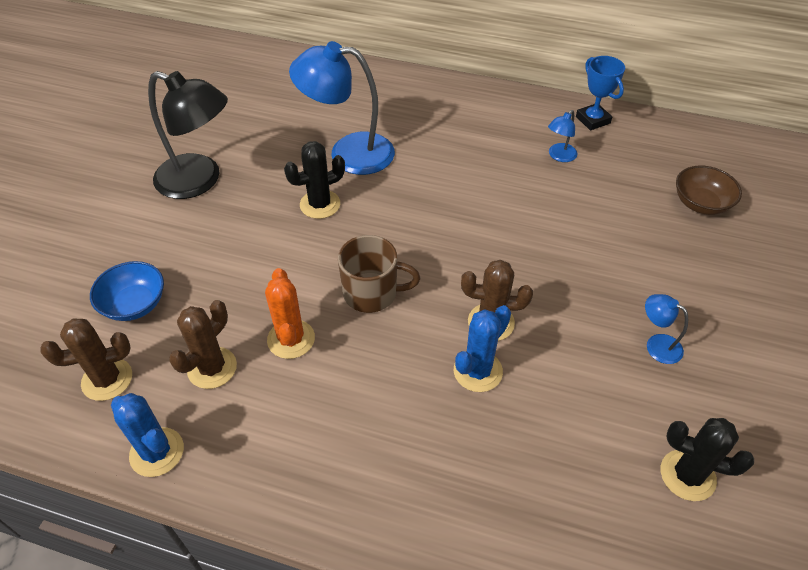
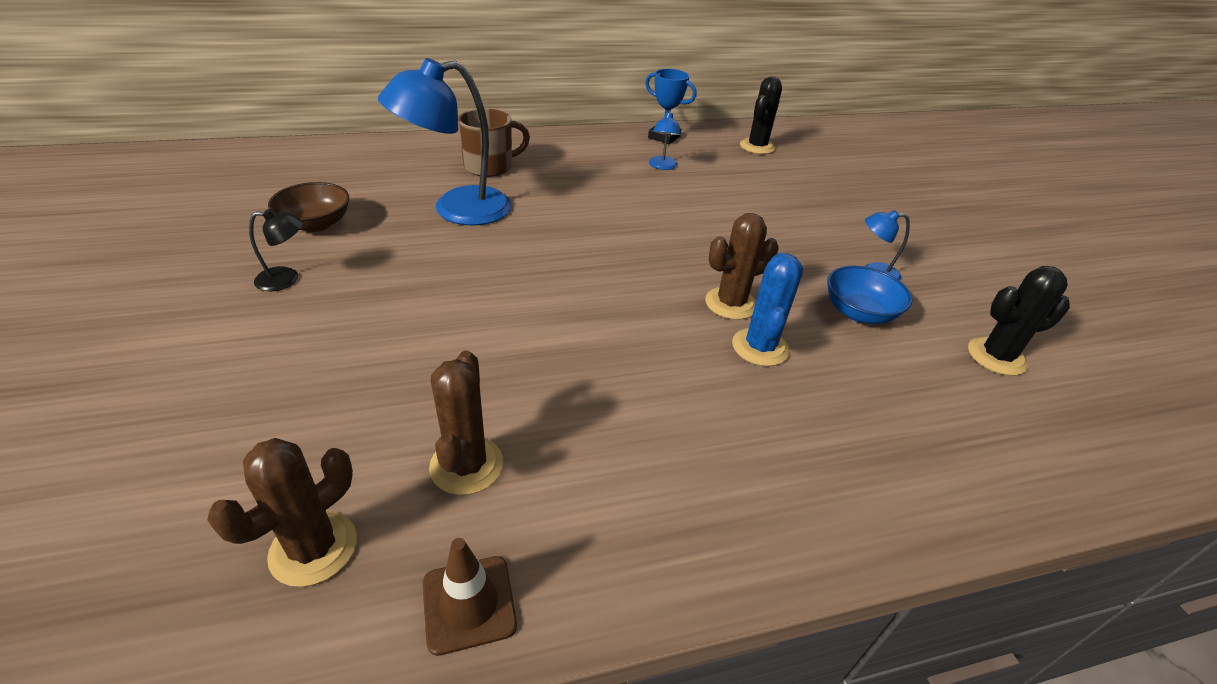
camera: 35 degrees left, 10 degrees down
(134, 304) = (290, 438): blue bowl -> blue bowl (859, 313)
(157, 452) = (469, 604): blue cactus -> brown traffic cone
(199, 181) = (286, 279): black lamp -> black lamp, size x0.45
(291, 339) = (542, 394): orange cactus -> none
(320, 204) = (464, 260): black cactus -> black cactus (757, 147)
(372, 293) = (593, 319): brown mug -> brown mug (490, 167)
(700, 203) = (800, 171): brown bowl -> brown bowl (316, 224)

